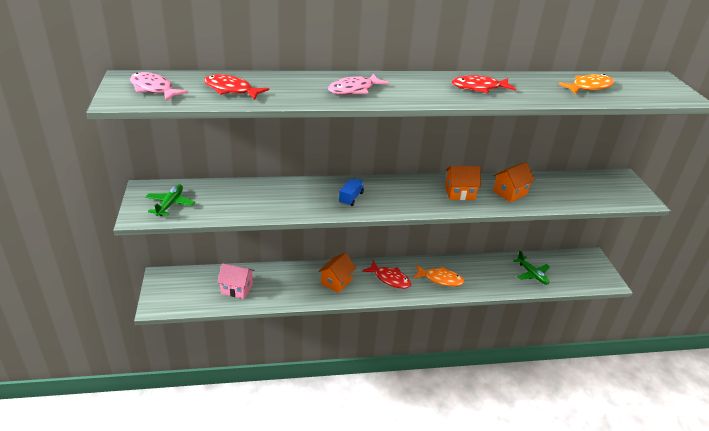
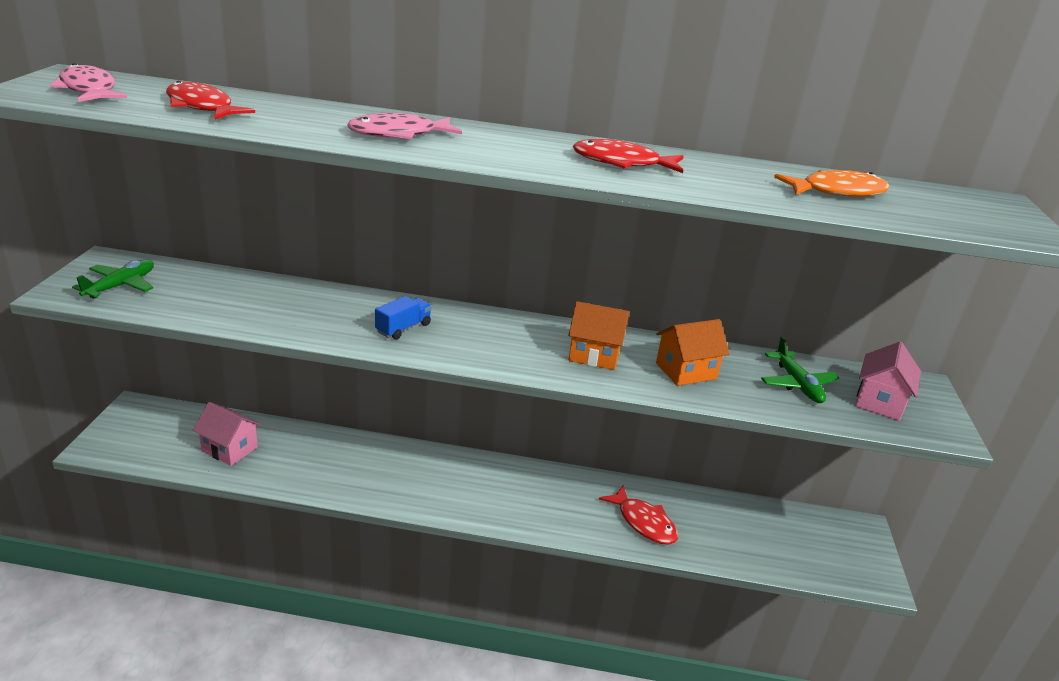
camera: 15 degrees right, 5 degrees down
(336, 282) = (388, 472): orange house -> none
(390, 279) = (478, 487): red fish -> red fish (643, 522)
(440, 279) = (563, 506): orange fish -> none
(532, 274) = (733, 534): green plane -> green plane (797, 384)
(608, 190) = (879, 402): none -> pink house

